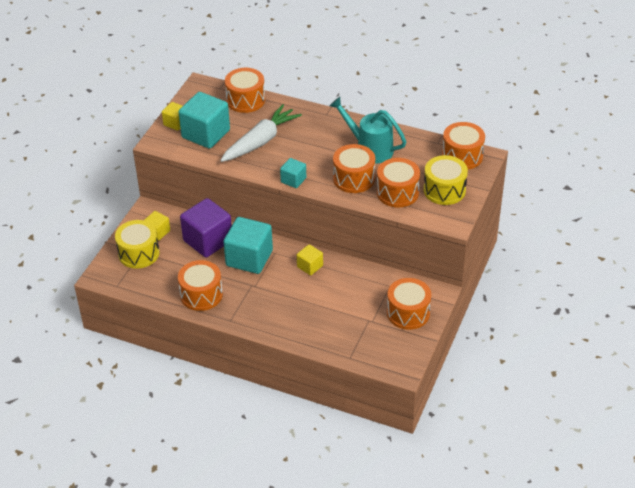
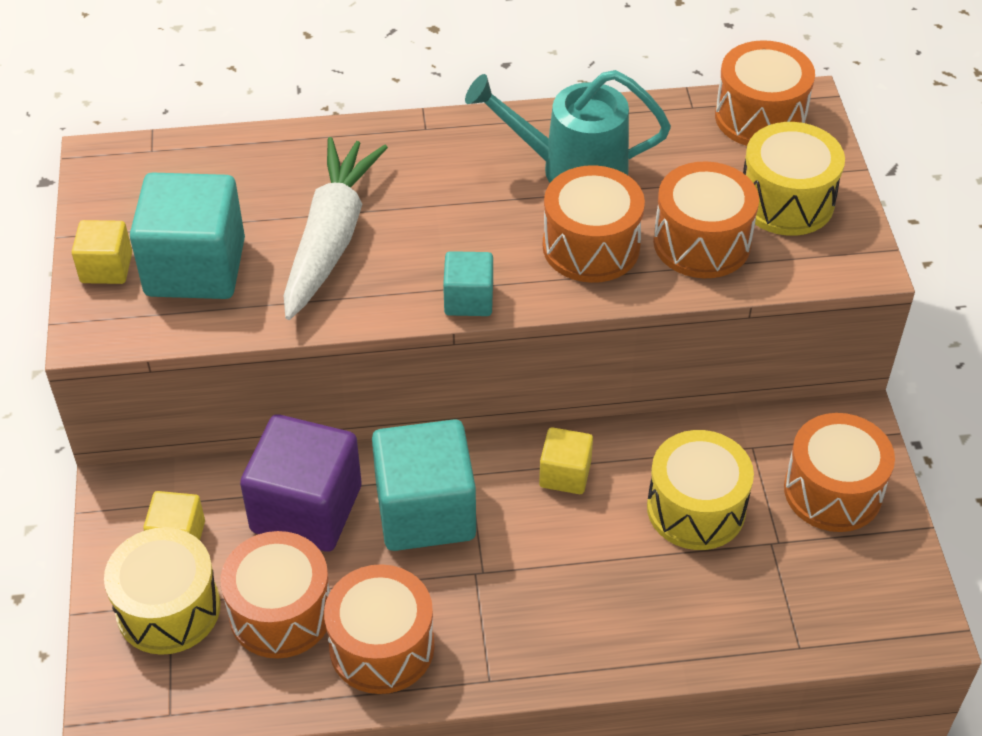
camera: 30 degrees left, 5 degrees up
(245, 100) = (229, 157): orange drum -> orange drum (281, 612)
(350, 297) = (696, 508): none -> yellow drum

